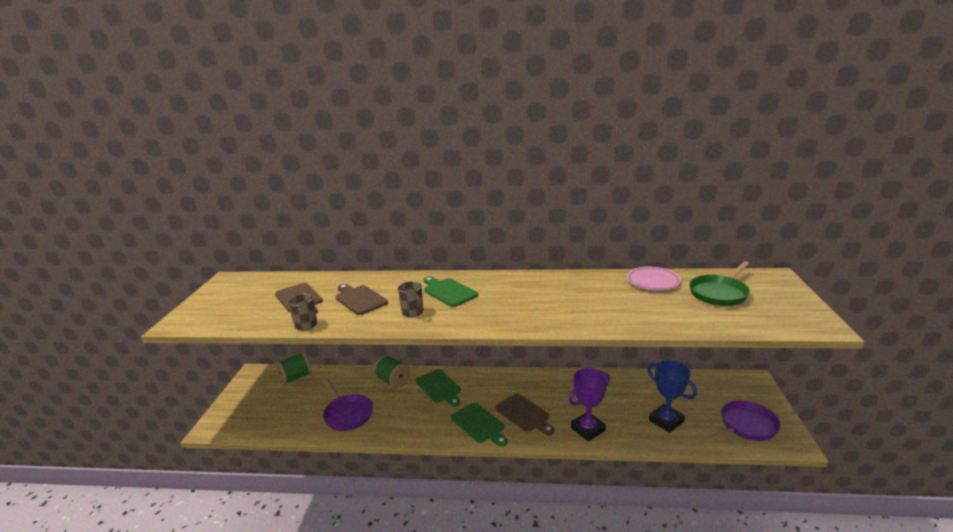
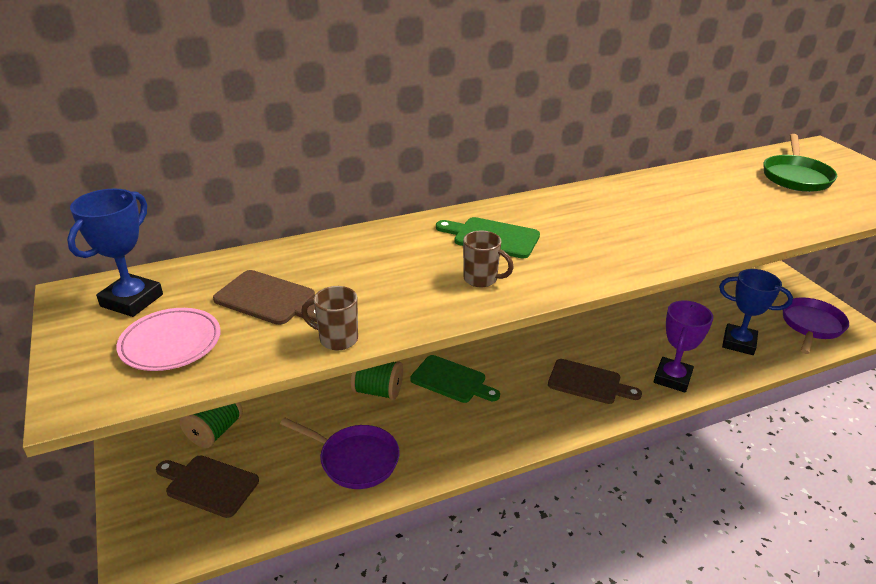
camera: 30 degrees left, 10 degrees up
(244, 286) = (132, 300): none -> blue trophy
(359, 299) = (373, 277): brown cutting board -> brown cutting board (208, 485)
(479, 424) = (547, 413): green cutting board -> none
(653, 281) = (716, 175): pink plate -> pink plate (171, 343)

